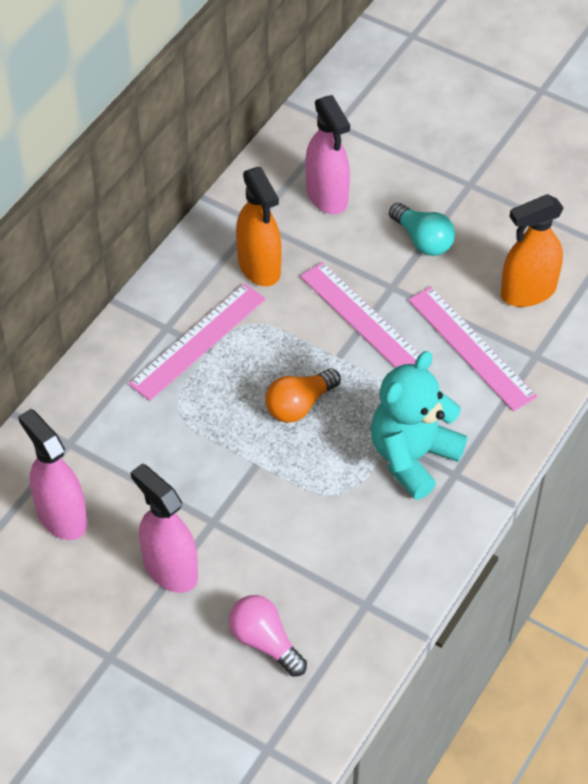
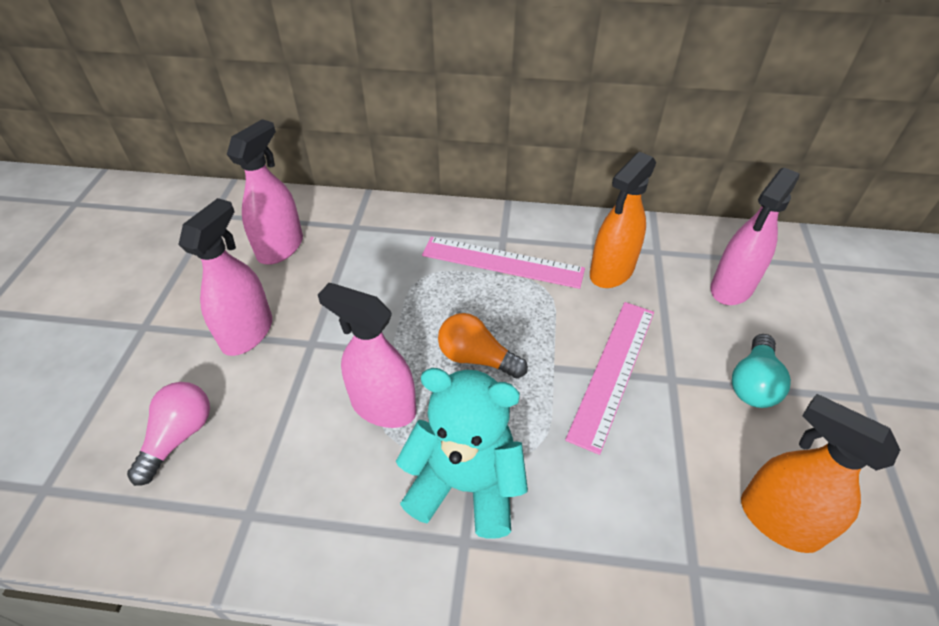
camera: 65 degrees right, 5 degrees down
(313, 487) = (383, 407): none -> pink spray bottle
(471, 348) = (651, 488): pink ruler -> none

